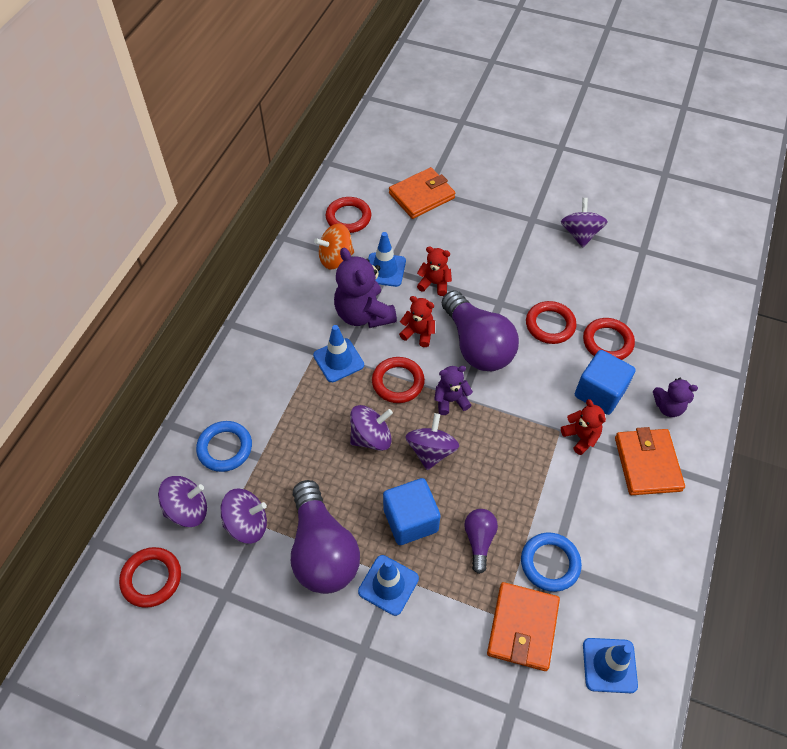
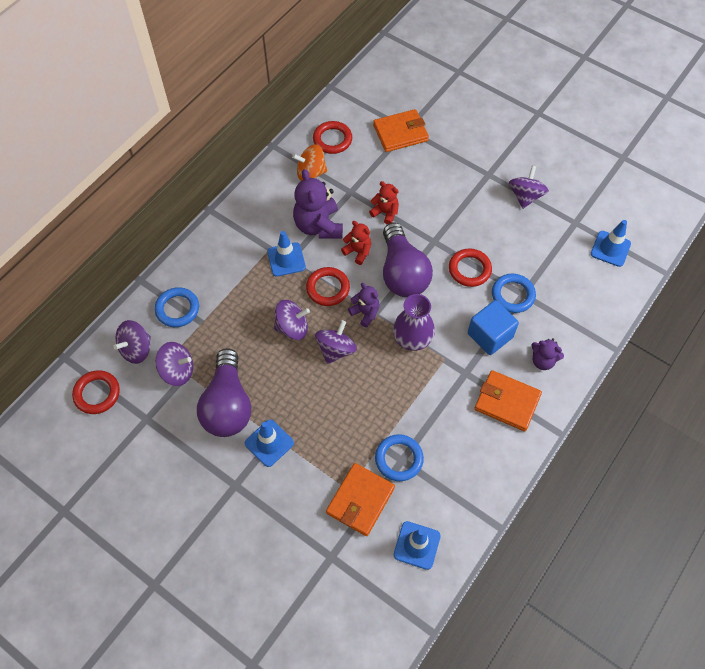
camera: 15 degrees right, 5 degrees up
(187, 510) = (136, 349): purple spinning top -> purple spinning top turned 135 degrees clockwise
(385, 270) = (348, 192): blue traffic cone -> blue traffic cone (610, 249)
(410, 520) = (302, 399): blue cube -> none
(451, 400) = (365, 313): purple teddy bear -> purple teddy bear turned 45 degrees clockwise
(479, 540) = (349, 428): purple light bulb -> none
(514, 417) = (412, 339): none -> purple vase
(581, 437) = (460, 367): red teddy bear -> none
(607, 342) = (513, 295): red ring -> blue ring
(647, 464) = (507, 402): orange wallet -> orange wallet turned 75 degrees counterclockwise

